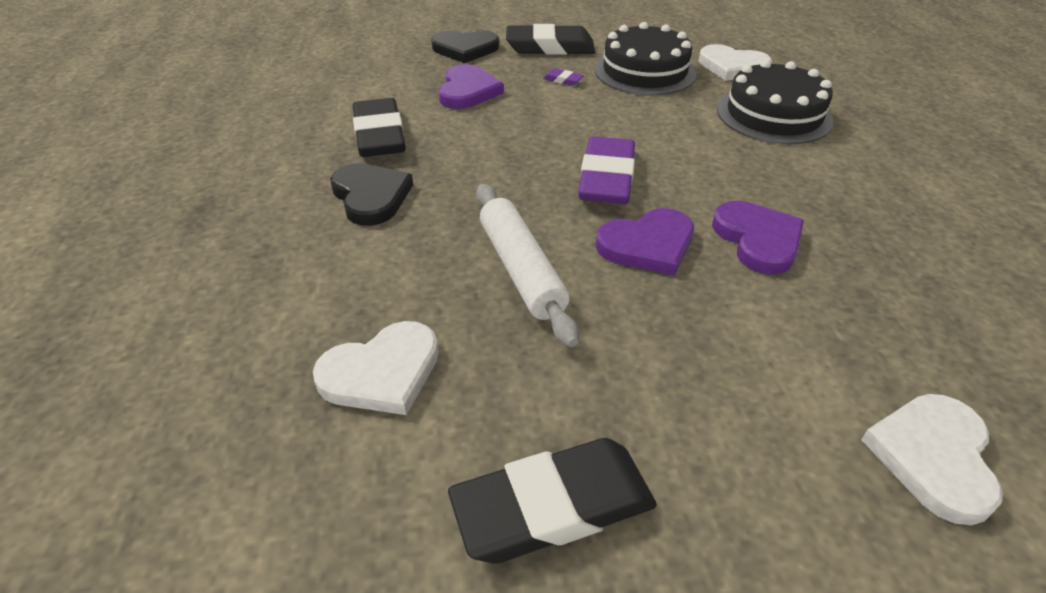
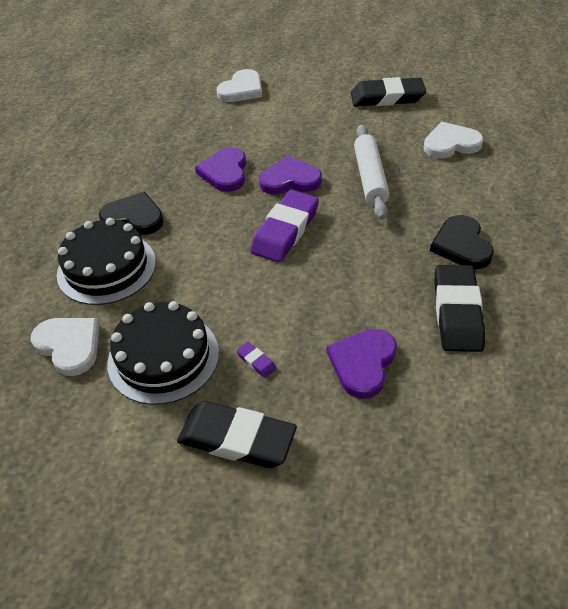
camera: 160 degrees left, 5 degrees up
(465, 49) = (345, 461): black heart -> black heart (134, 217)

